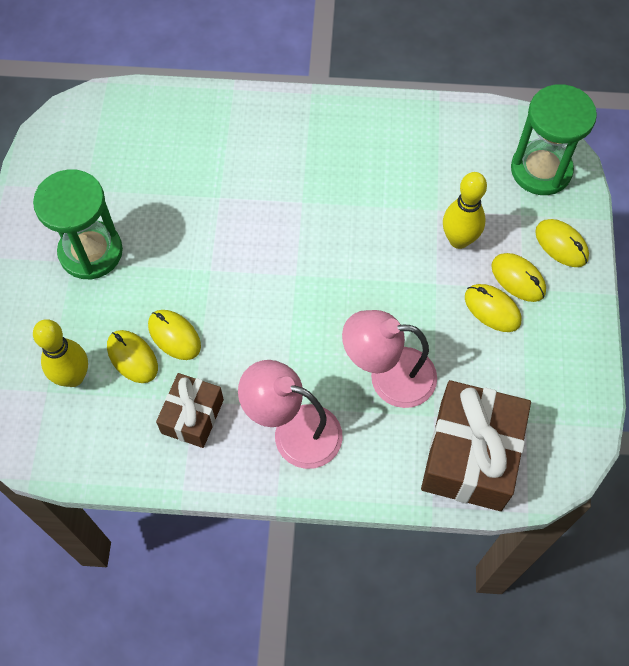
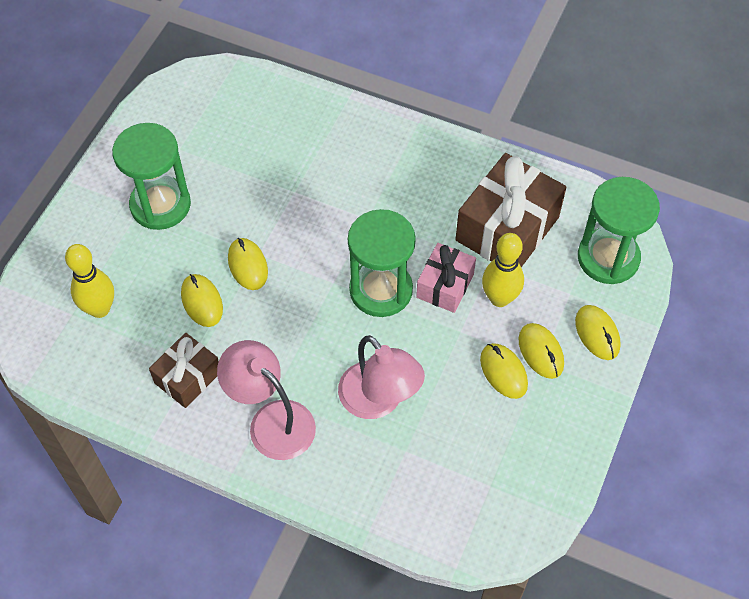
camera: 20 degrees right, 5 degrees down
(132, 357) = (157, 309): yellow mouse -> yellow mouse (248, 265)
(344, 268) = (381, 290): none -> green hourglass
(388, 376) = (379, 401): pink lamp -> pink lamp turned 150 degrees counterclockwise
(403, 244) = (445, 285): none -> pink gift
(470, 455) = (424, 498): brown gift -> brown gift (507, 229)

